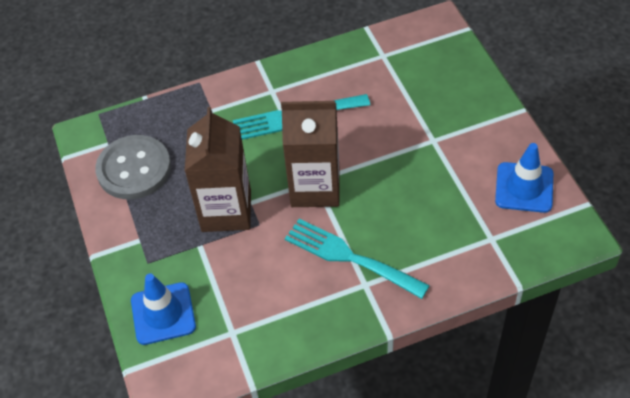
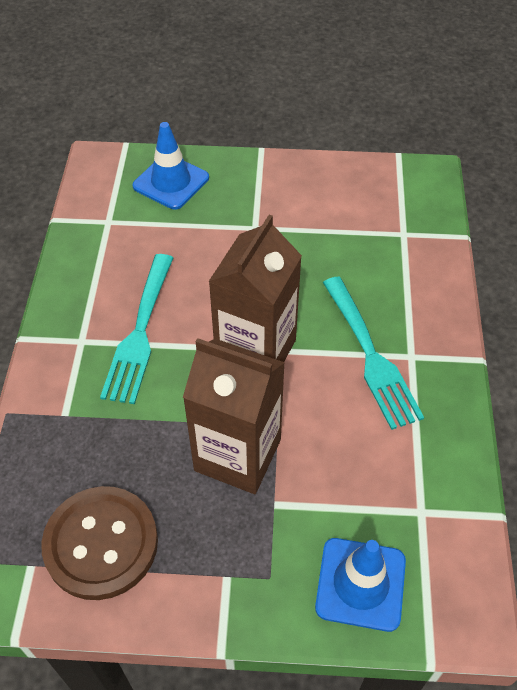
camera: 70 degrees left, 0 degrees up
(134, 169) = (101, 544): grey button -> brown button
(350, 257) = (370, 355): turquoise fork -> turquoise fork turned 75 degrees counterclockwise
(524, 187) = (356, 186): blue traffic cone -> blue traffic cone (171, 182)

